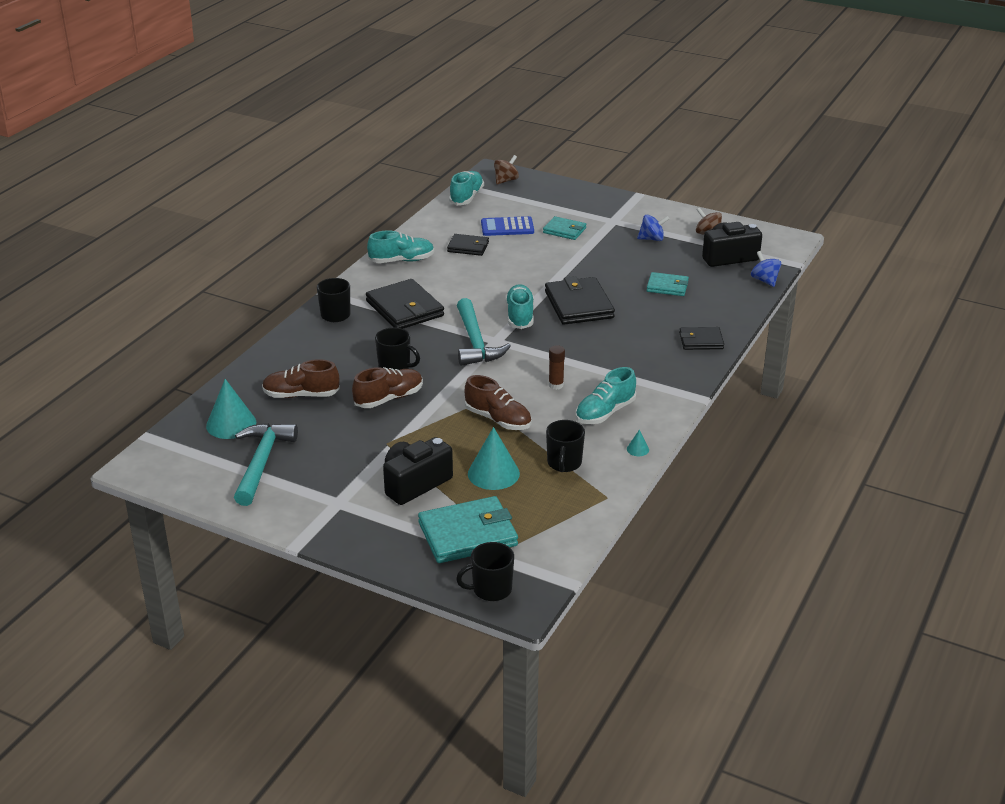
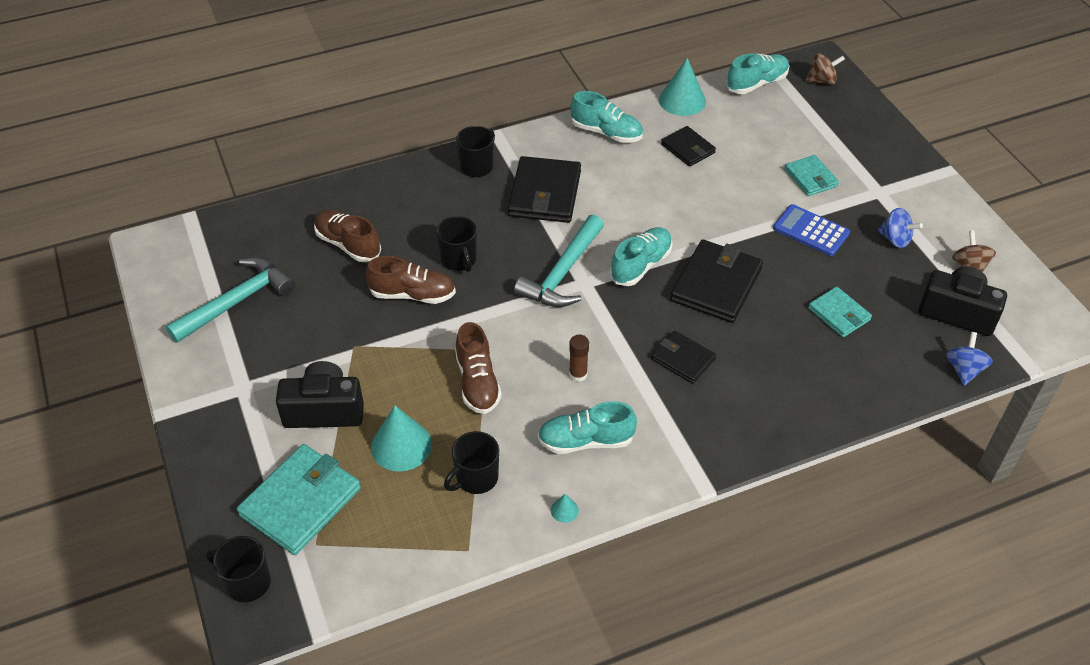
camera: 40 degrees right, 15 degrees up
(231, 424) = (261, 242): turquoise cone -> turquoise cone (682, 100)
(467, 534) = (300, 502): turquoise wallet -> turquoise wallet turned 75 degrees counterclockwise
(507, 227) = (755, 143): blue calculator -> blue calculator (810, 231)
(701, 341) = (792, 410): black wallet -> black wallet (683, 359)

